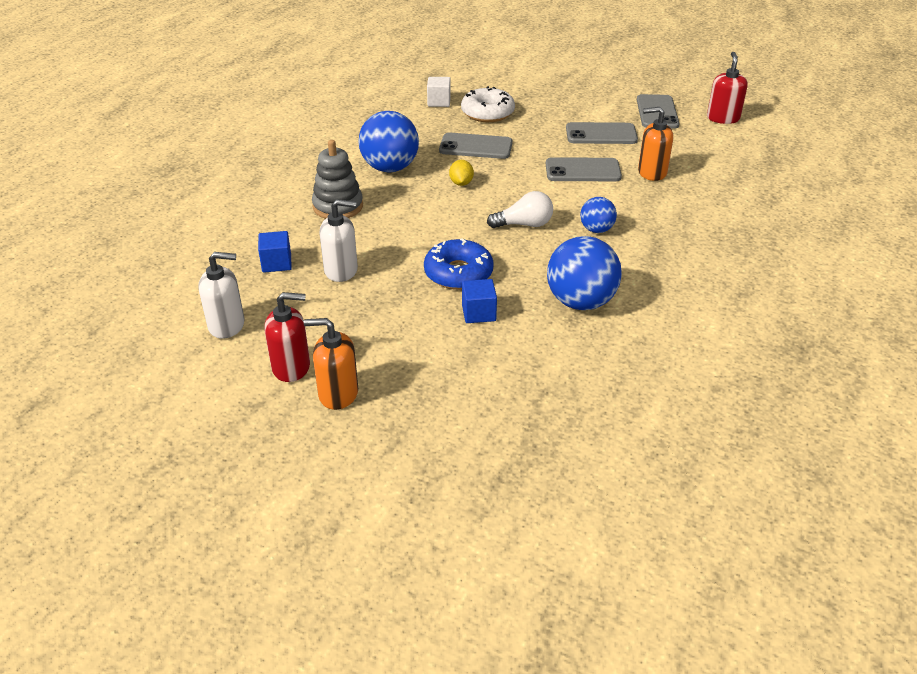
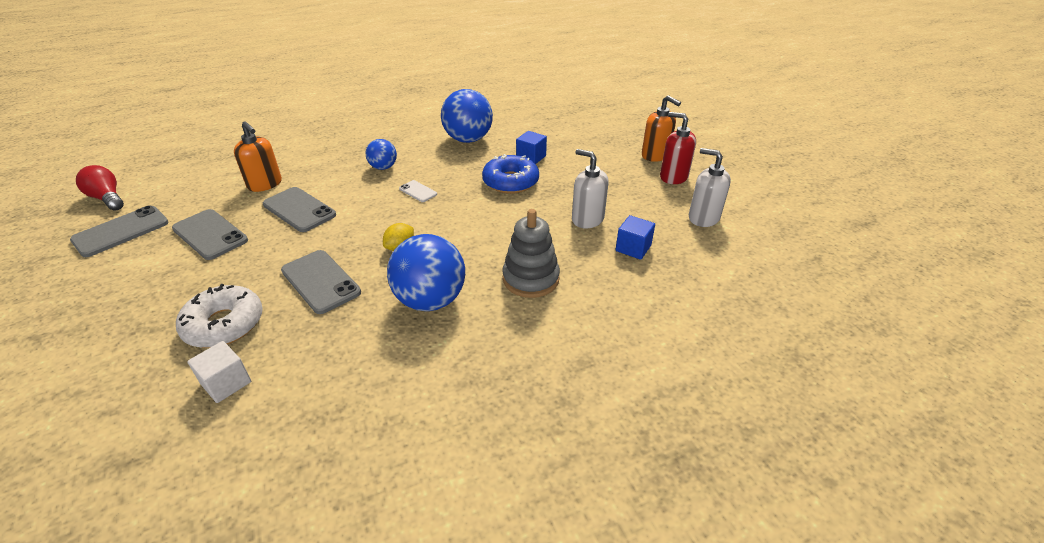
camera: 140 degrees left, 0 degrees up
(524, 224) = (418, 191): white light bulb -> white phone
(723, 118) = (107, 198): red soap dispenser -> red light bulb

